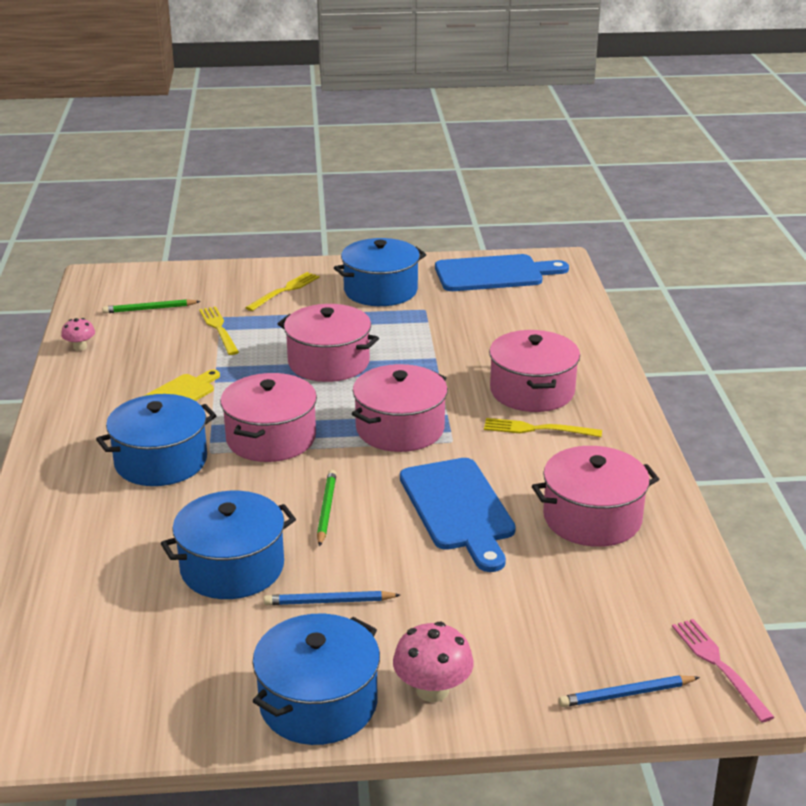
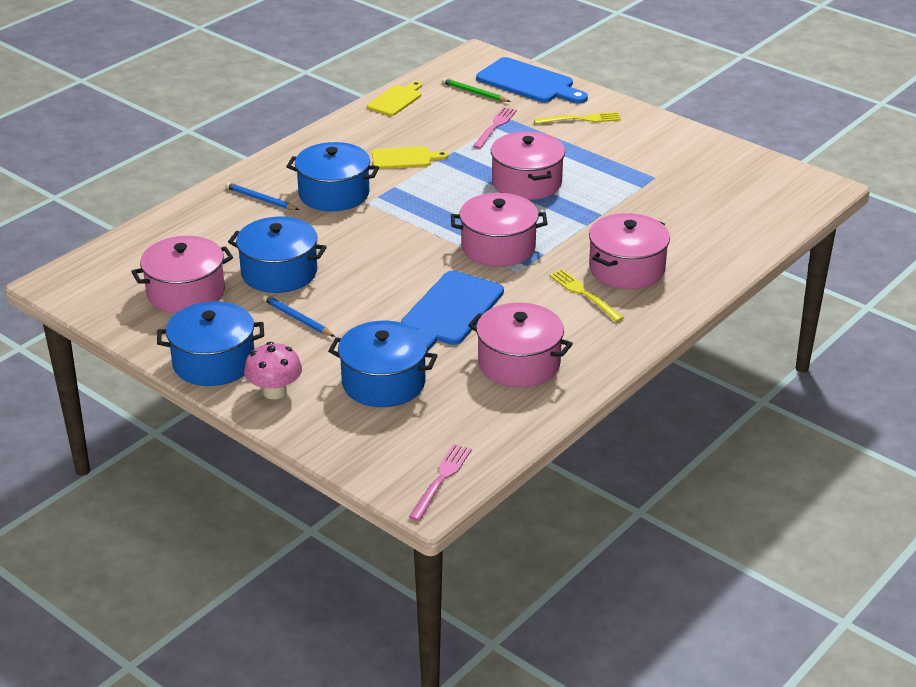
camera: 45 degrees right, 5 degrees up
(80, 347) = (396, 100): pink mushroom -> yellow cutting board
(219, 329) = (495, 127): yellow fork -> pink fork
(271, 438) = (413, 212): pink pot -> pink pot (186, 293)
(326, 509) = (376, 270): green pencil -> none
(380, 290) = (647, 149): blue pot -> blue pot (383, 382)
(494, 274) = (754, 175): blue cutting board -> blue cutting board (529, 82)
(626, 694) = (365, 458): blue pencil -> blue pencil (260, 199)

